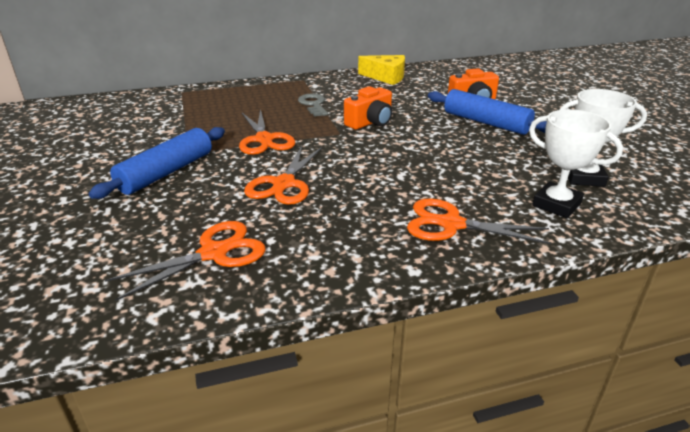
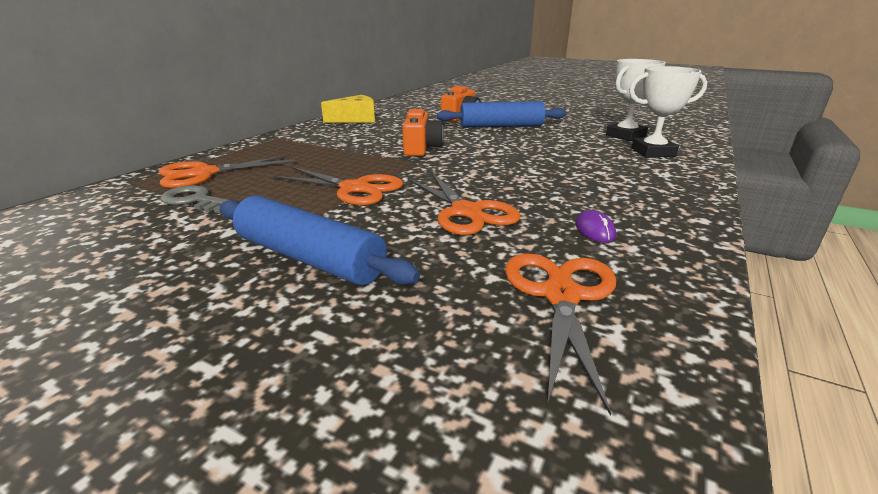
camera: 45 degrees left, 5 degrees down
(167, 172) = (309, 258): blue rolling pin -> blue rolling pin turned 45 degrees counterclockwise
(313, 104) = (336, 151): grey key -> grey key (195, 200)
(322, 234) = (594, 230): none -> purple mouse
(451, 224) = (641, 184): orange scissors -> orange scissors (204, 174)

